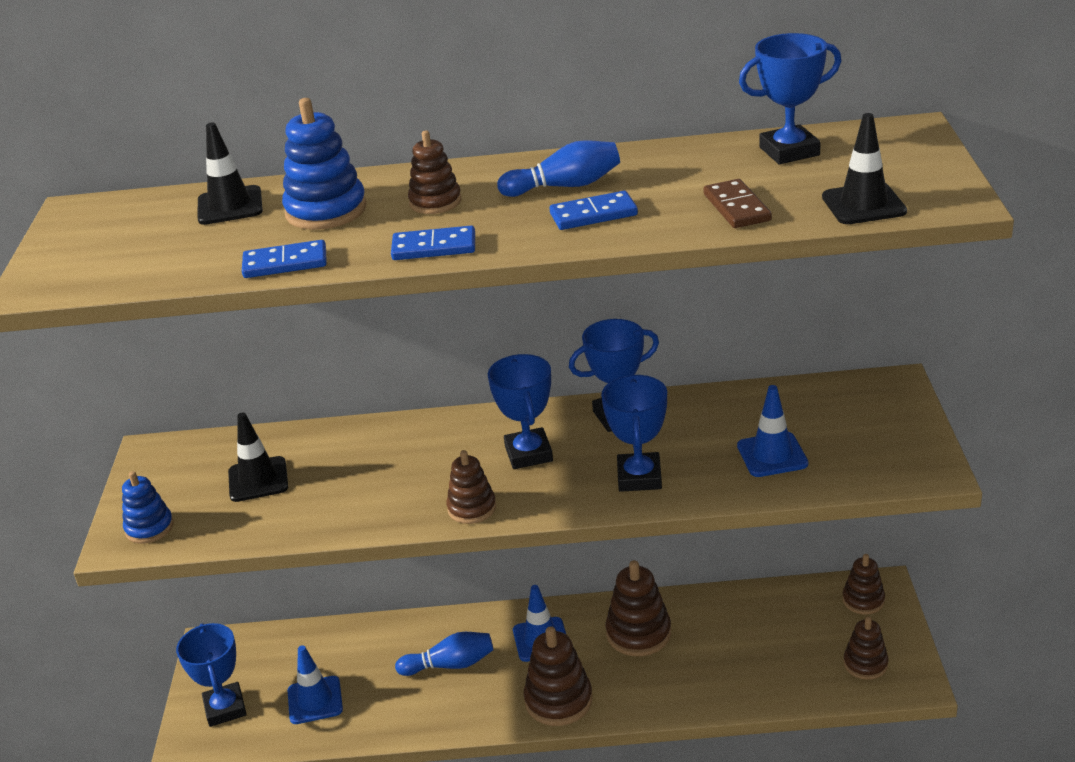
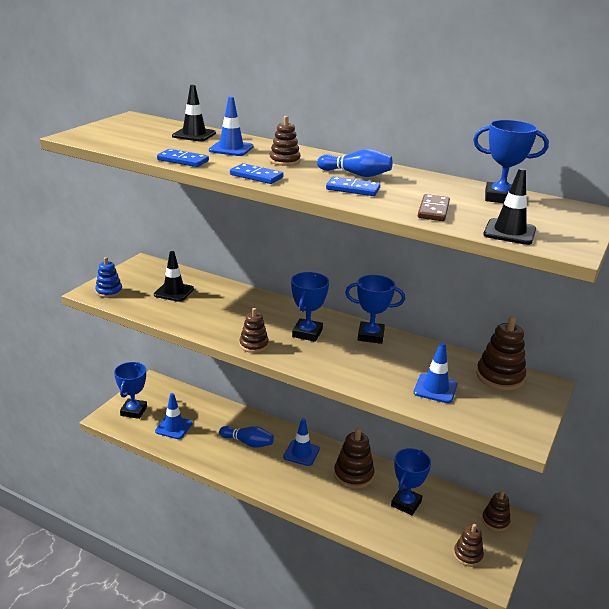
camera: 25 degrees right, 5 degrees down
(326, 211) = (231, 149): blue stacking toy -> blue traffic cone
(558, 700) = (284, 486): brown stacking toy -> brown stacking toy (500, 377)
(639, 477) = (351, 368): blue trophy -> blue trophy (406, 503)

